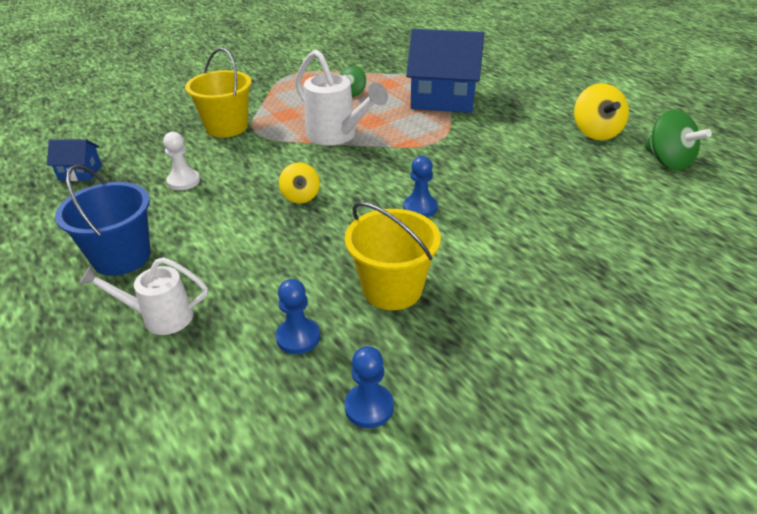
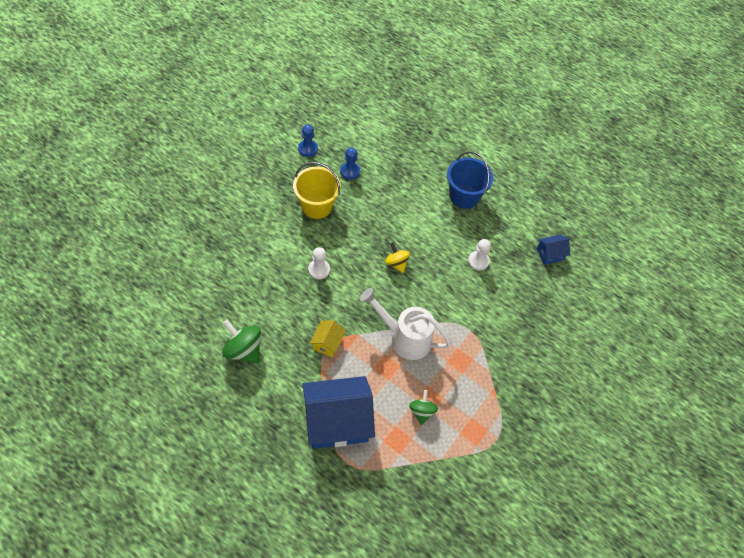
camera: 155 degrees right, 20 degrees up
(160, 317) = (417, 168): white watering can -> none
(227, 127) = (494, 330): yellow bucket -> none
(420, 208) = (319, 270): blue pawn -> white pawn
(434, 145) = (327, 343): none -> yellow house
(596, 132) = (201, 393): yellow spinning top -> none
(667, 162) = (150, 361): green spinning top -> green spinning top (243, 350)

